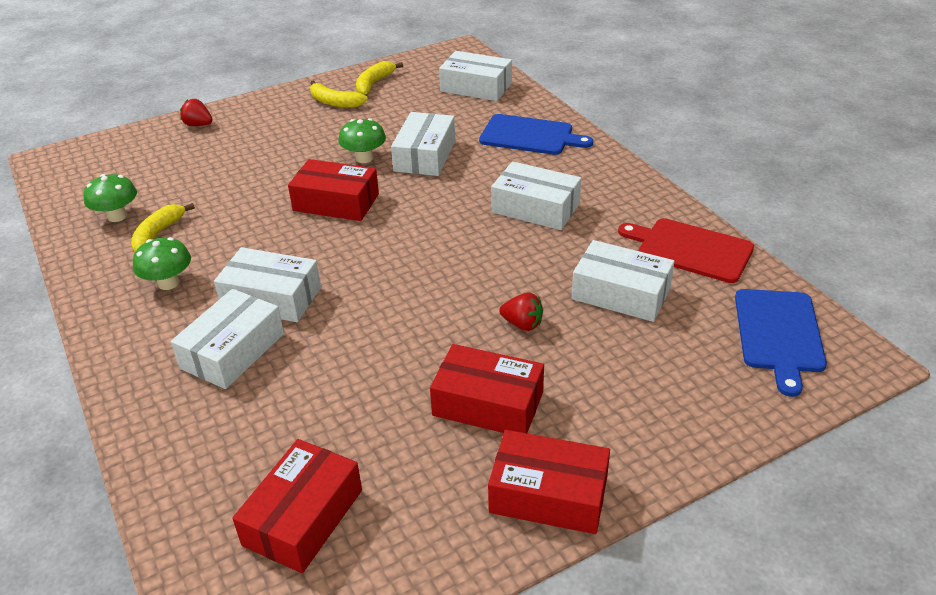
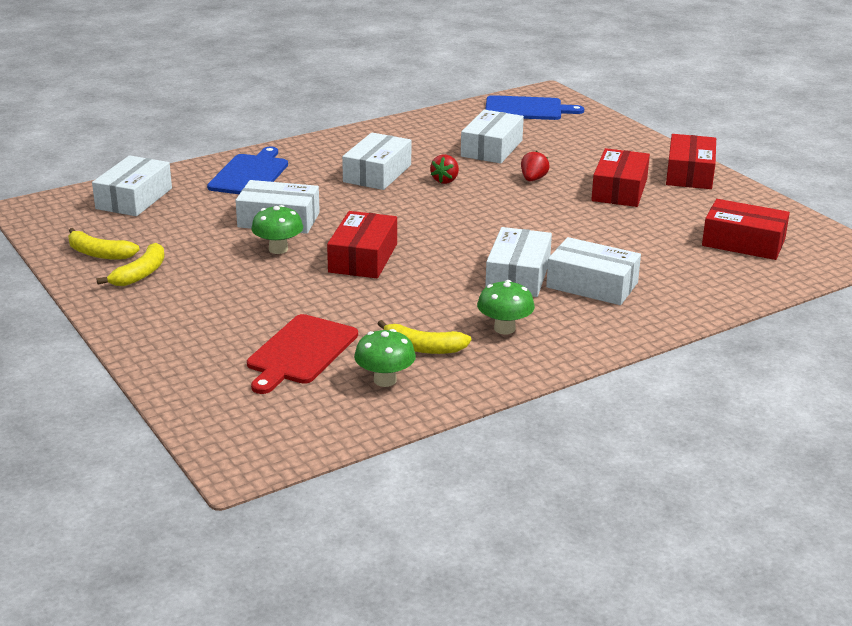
camera: 95 degrees left, 10 degrees down
(198, 125) = (170, 359): red strawberry -> red strawberry (445, 180)
(690, 249) = (435, 125): red cutting board -> red cutting board (300, 352)

